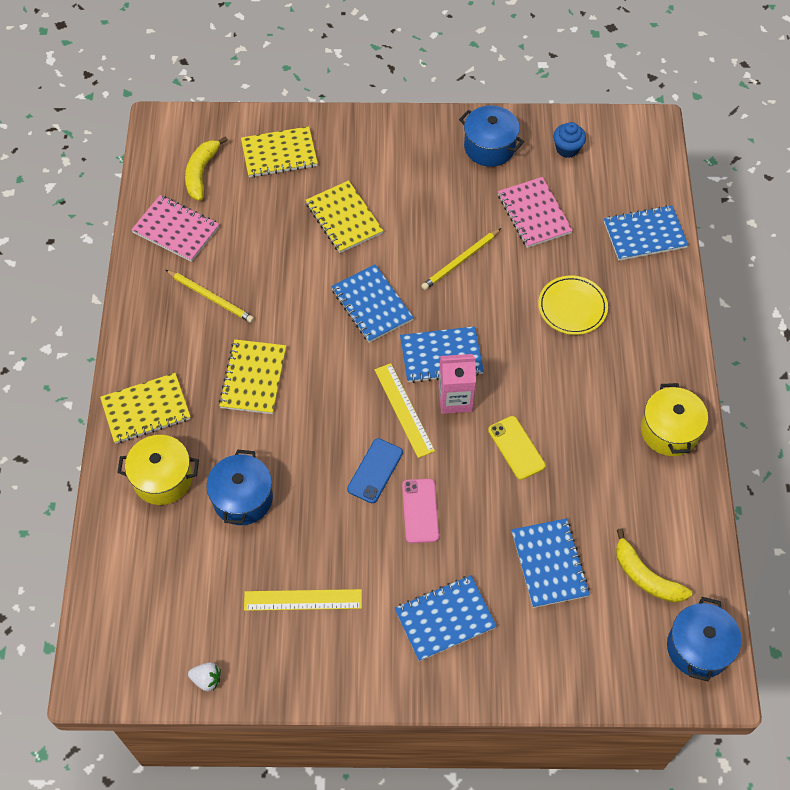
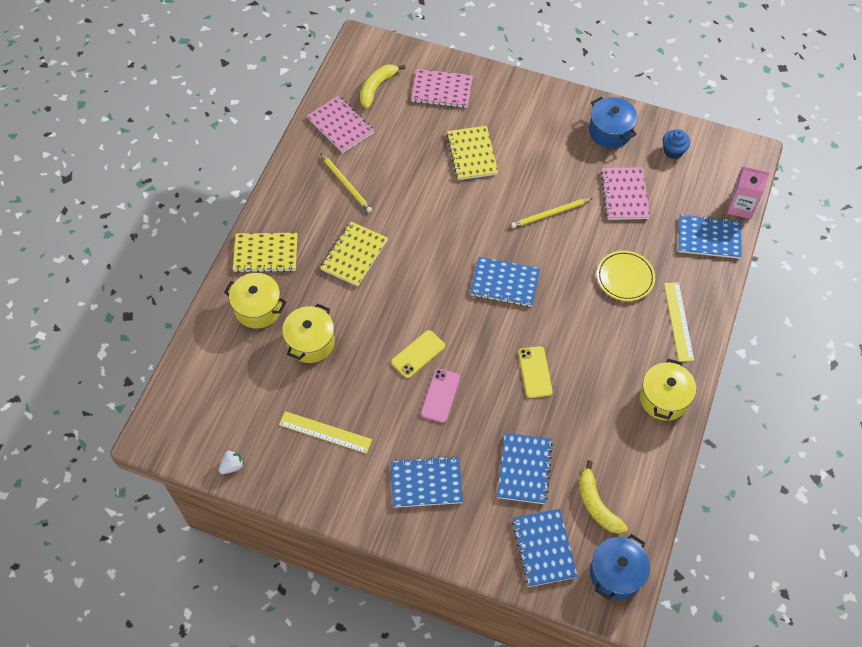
camera: 20 degrees right, 0 degrees up
(207, 679) = (232, 466): white strawberry -> white strawberry turned 75 degrees counterclockwise
(243, 498) = (310, 342): blue pot -> yellow pot
(279, 154) = (442, 90): yellow notebook -> pink notebook
(372, 305) = (466, 227): blue notebook -> blue notebook (543, 548)
(375, 471) = (418, 354): blue phone -> yellow phone
(404, 410) = (459, 315): yellow ruler -> yellow ruler (678, 321)
(455, 399) = (502, 319): pink carton -> pink carton (740, 206)

